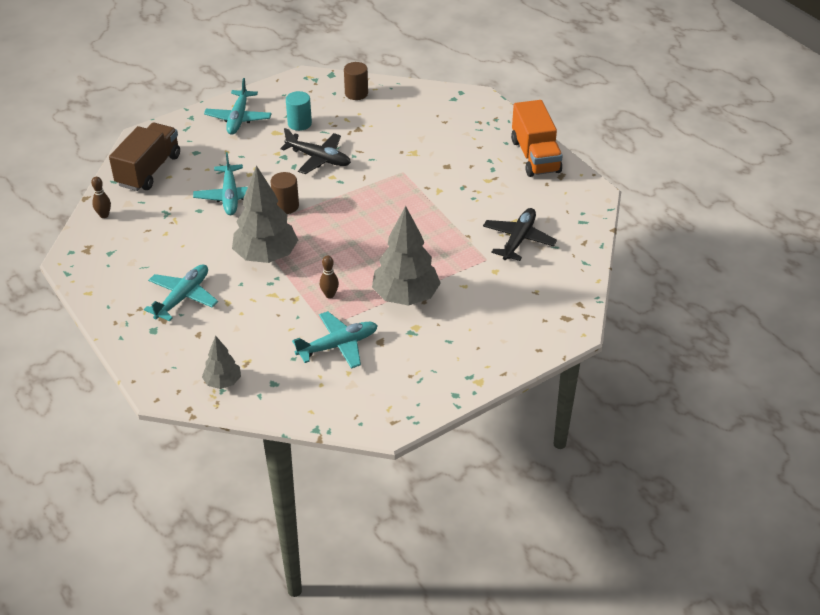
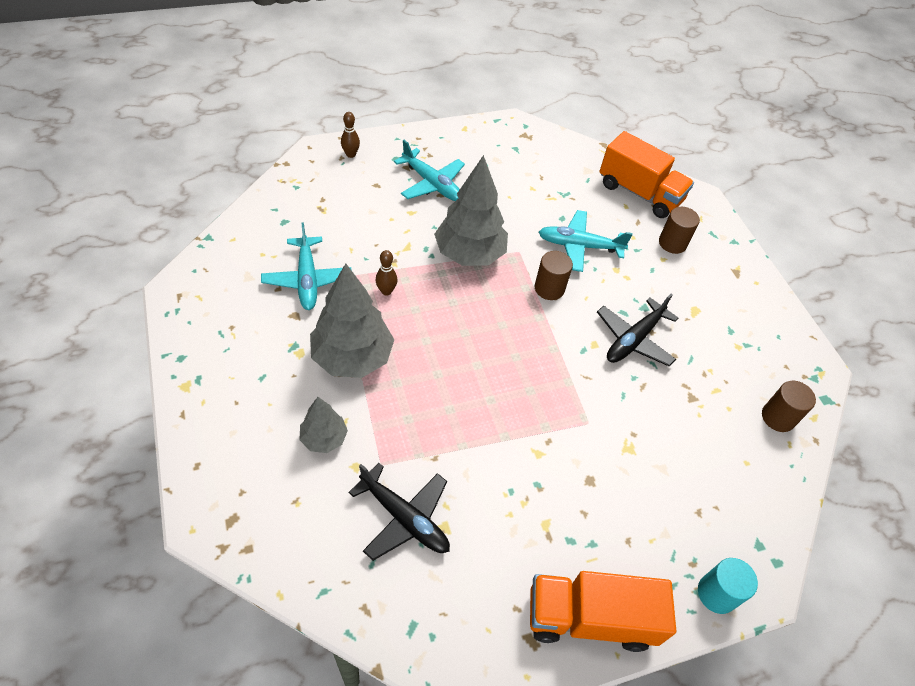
camera: 100 degrees right, 10 degrees up
(104, 215) = (573, 152): brown bowling pin -> brown bowling pin (350, 154)
(149, 170) = (639, 193): brown truck -> orange truck
(206, 148) = (672, 243): none -> brown cylinder
(223, 382) = (305, 189): grey tree -> grey tree (324, 438)
(238, 118) = (728, 281): turquoise plane -> none
(299, 123) = (711, 338): turquoise cylinder -> turquoise cylinder (716, 593)

